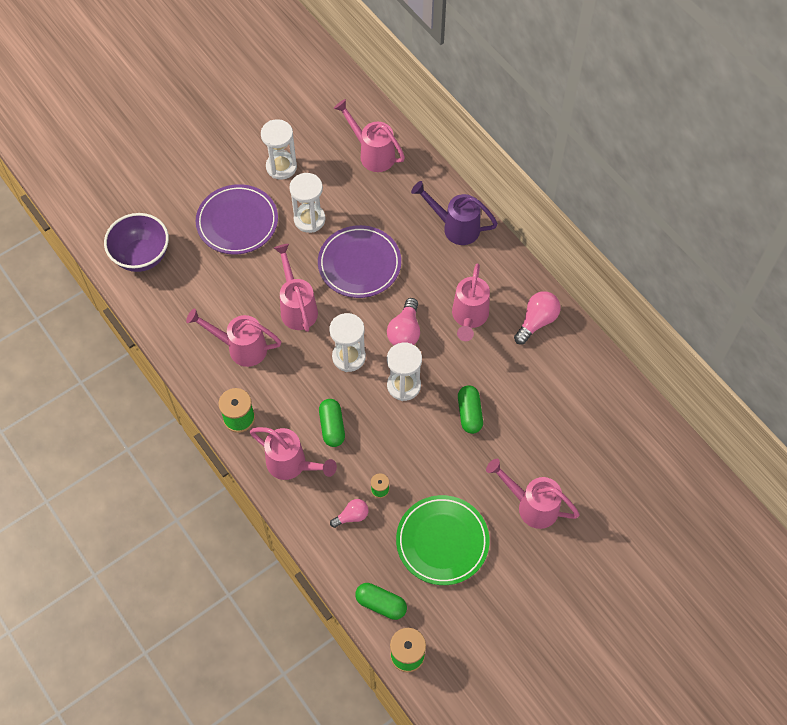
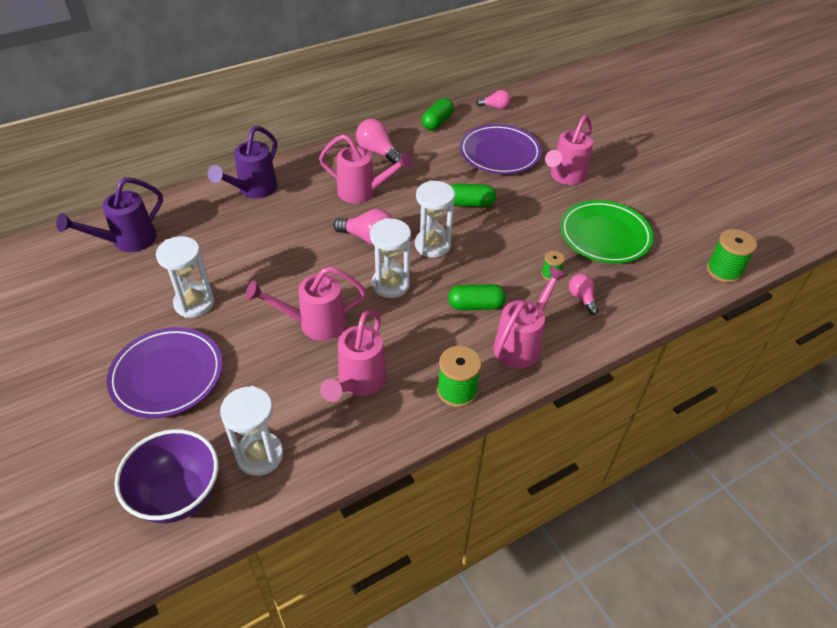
camera: 85 degrees left, 15 degrees down
(281, 167) = (102, 324): white hourglass -> white hourglass (260, 455)
(359, 264) = (273, 265): purple plate -> purple plate (499, 153)
(372, 153) = (127, 242): pink watering can -> purple watering can
(381, 604) = (675, 285): green capsule -> green capsule (437, 122)
(649, 430) = (495, 107): none -> pink light bulb

